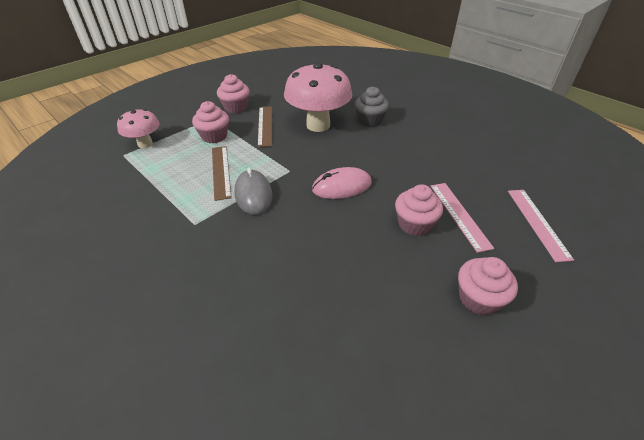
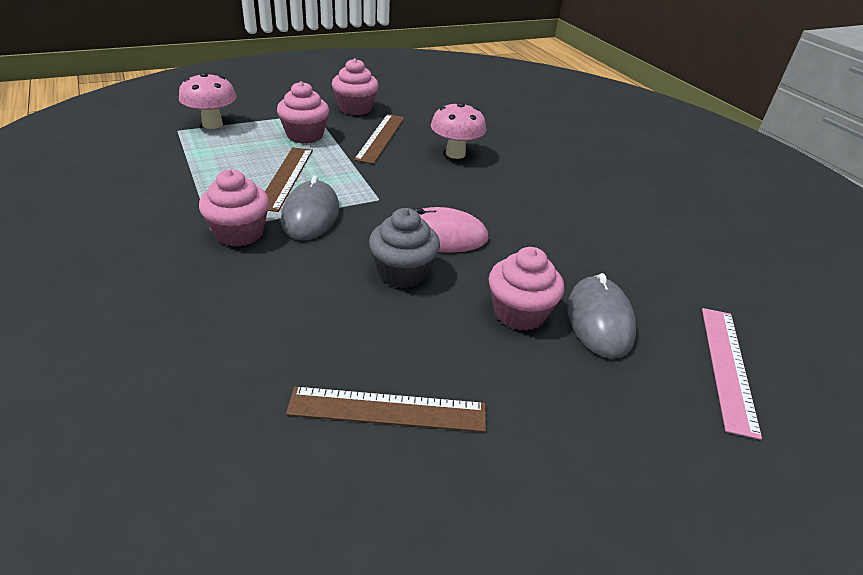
camera: 15 degrees right, 5 degrees down
(318, 125) = (455, 153): pink mushroom -> pink mushroom, size x0.56
(370, 121) = (535, 165): grey cupcake -> grey cupcake (403, 273)
(376, 311) = (388, 409): none -> brown ruler
(459, 215) = (599, 320): pink ruler -> grey mouse
(478, 298) = (559, 443): pink cupcake -> pink cupcake (239, 233)

